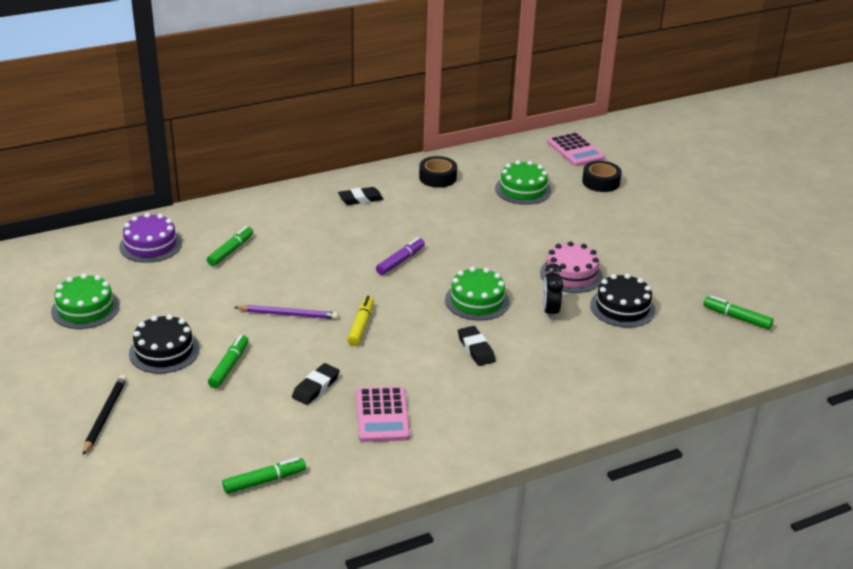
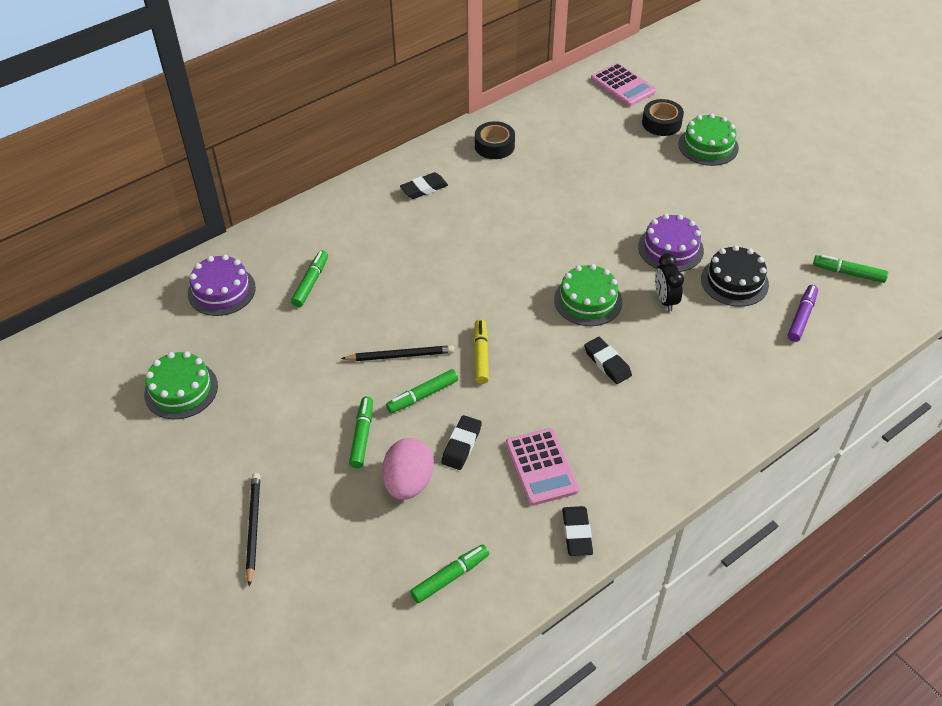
camera: 10 degrees left, 15 degrees up
(164, 351) = (286, 430): black cake -> none
(256, 406) = (408, 483): none -> pink egg
(288, 314) = (400, 355): purple pencil -> black pencil
(296, 346) = (423, 395): none -> green marker
(394, 469) = (576, 533): none -> black eraser
(400, 261) = (493, 263): purple marker -> purple marker (801, 317)
(523, 189) = (586, 146): green cake -> green cake (708, 146)
(571, 274) = (670, 248): pink cake -> purple cake

